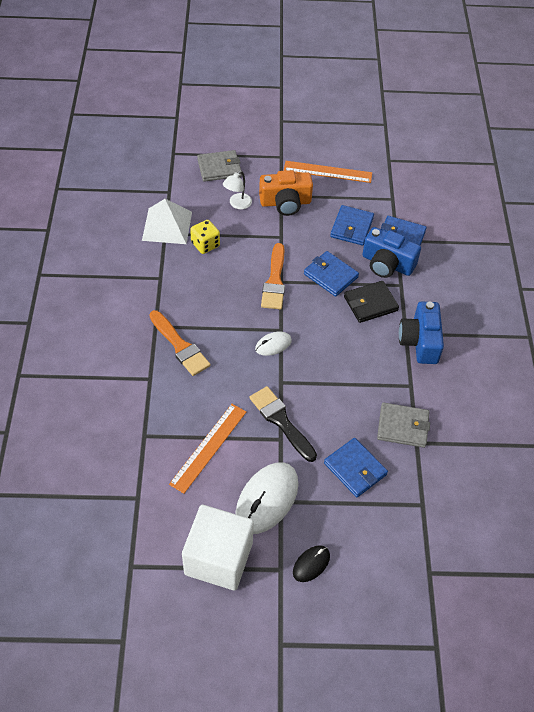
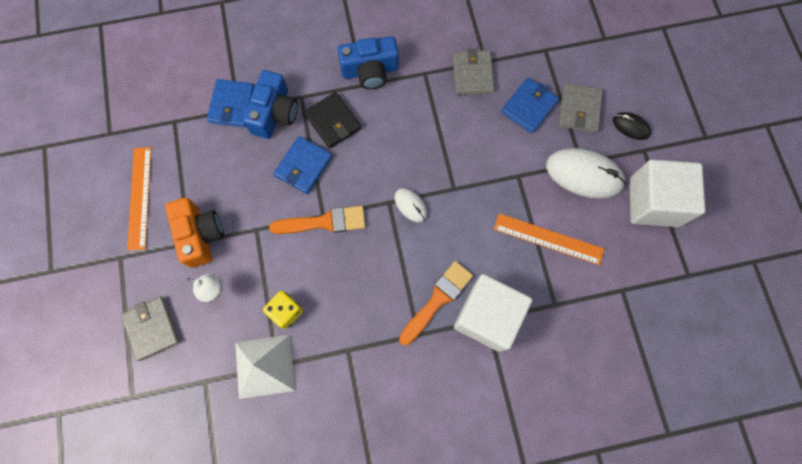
camera: 100 degrees left, 20 degrees up
(152, 379) = (487, 317): none -> white cube
(281, 421) = (499, 179): black brush -> none
(342, 517) = (579, 109): none -> grey wallet
(352, 227) = (227, 156): blue wallet -> none

